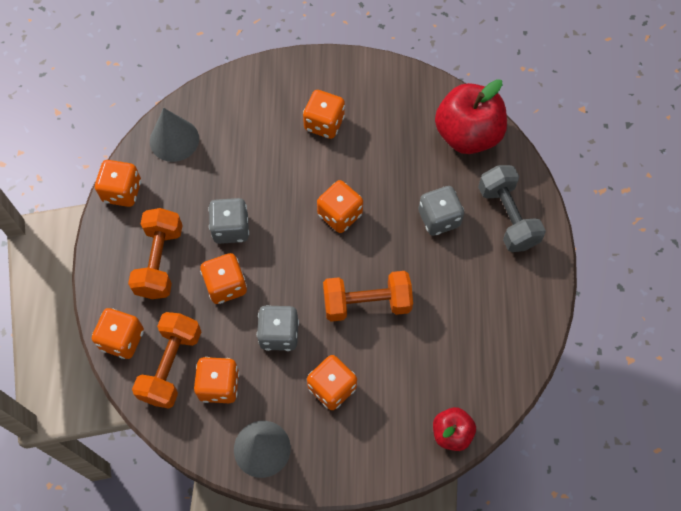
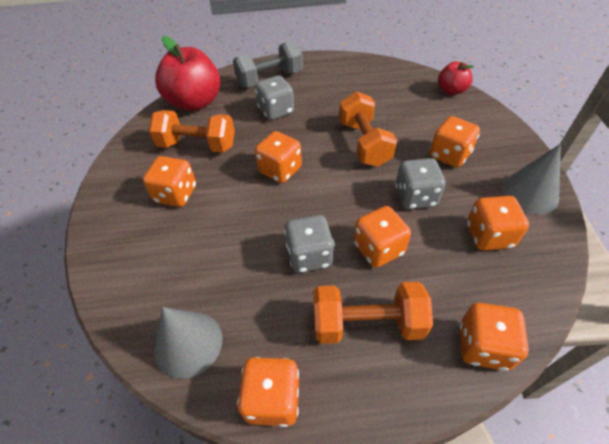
camera: 95 degrees left, 15 degrees down
(171, 365) = (489, 284): orange dumbbell -> orange dumbbell (197, 145)

